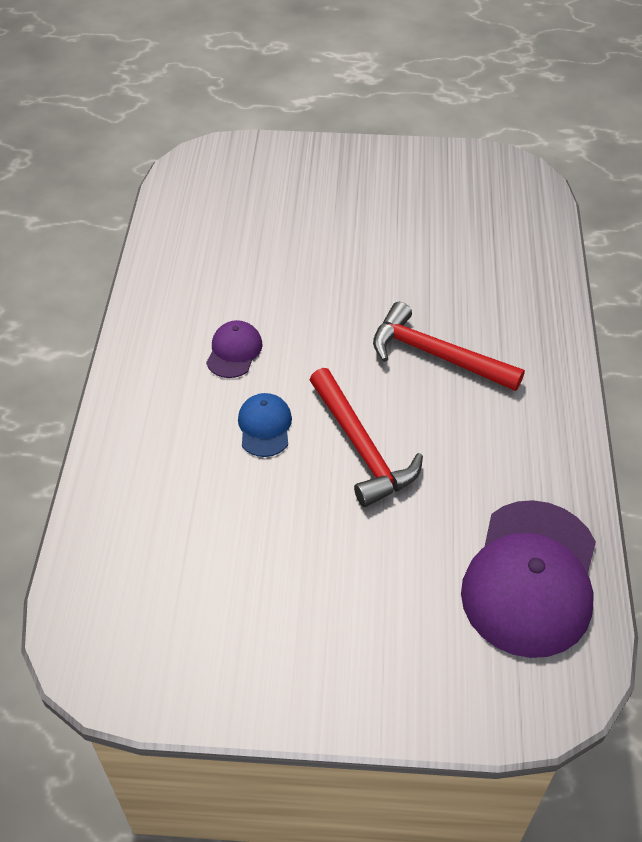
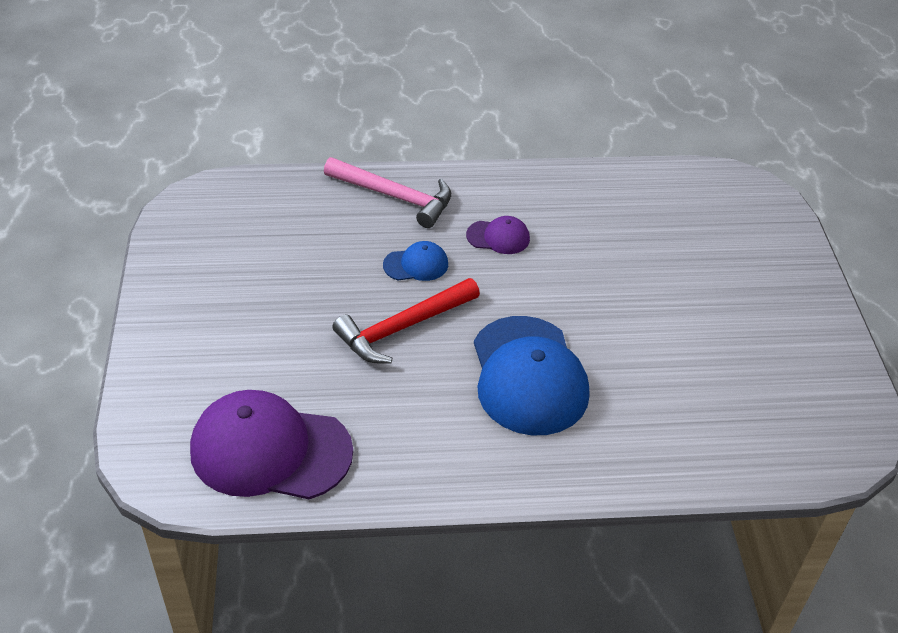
camera: 80 degrees right, 5 degrees down
(143, 435) = (395, 197): none -> pink hammer
(436, 355) = (528, 376): red hammer -> blue cap

